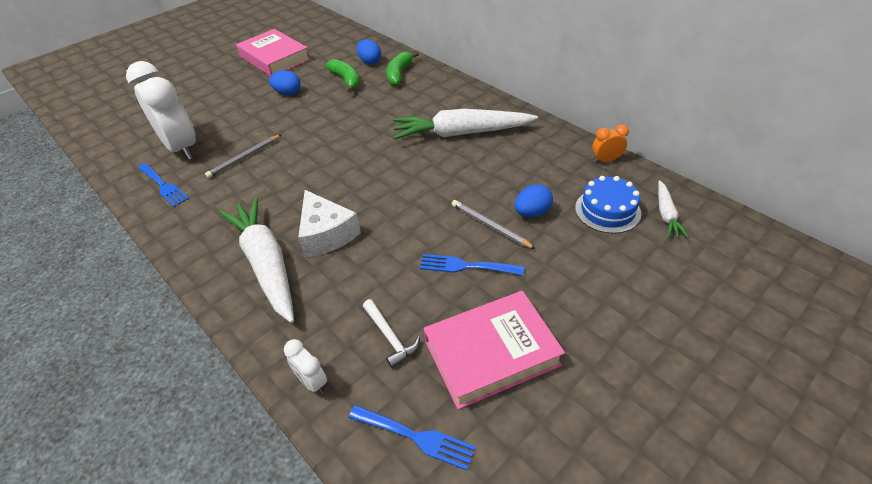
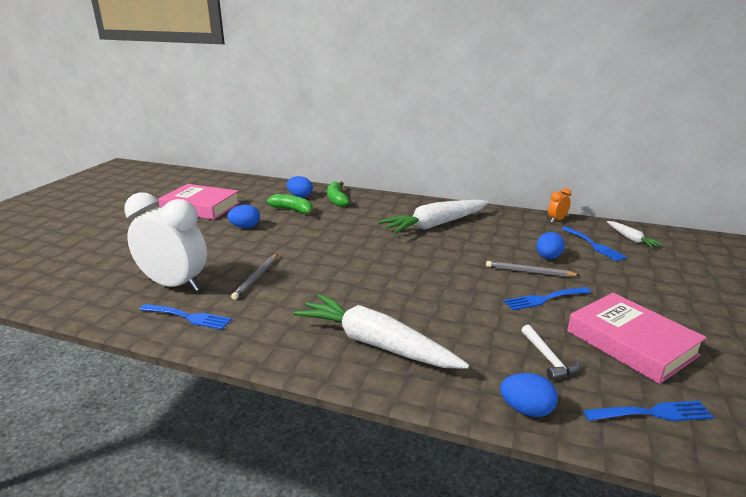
camera: 30 degrees left, 20 degrees down
(312, 382) = (526, 410): white clock -> blue egg
(326, 234) = (406, 309): white cheese -> none
(390, 337) = (548, 358): white hammer -> white hammer turned 45 degrees clockwise
(491, 352) = (631, 343): pink book -> pink book turned 75 degrees counterclockwise
(607, 210) = (594, 245): blue cake -> blue fork

